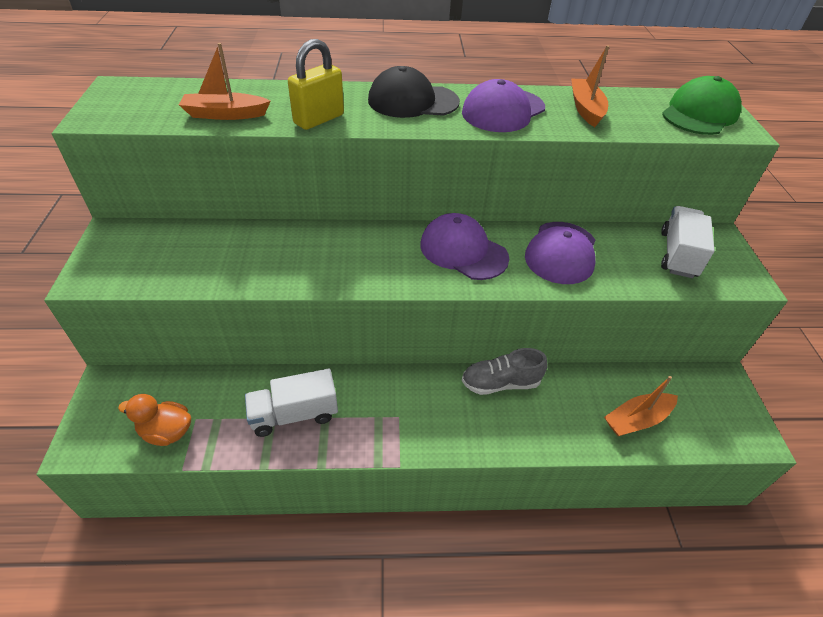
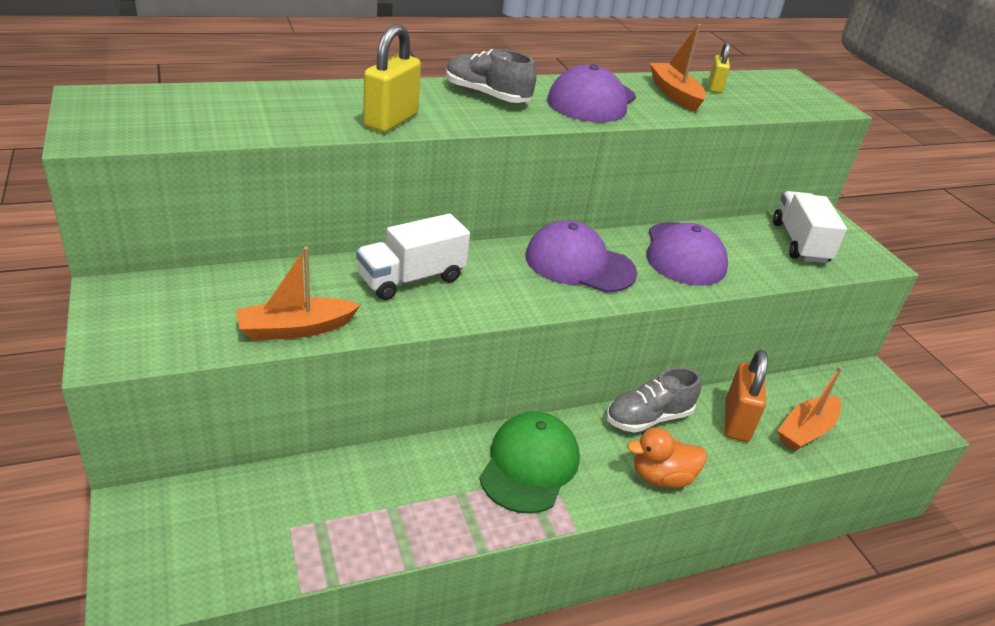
camera: 20 degrees left, 10 degrees down
(167, 432) = (257, 551): orange duck -> orange duck (661, 477)
(225, 114) = (269, 122): orange boat -> orange boat (295, 329)
(294, 414) = (420, 497): white truck -> white truck (411, 279)
(412, 101) = (486, 96): black cap -> grey shoe
(576, 400) = (736, 421): none -> orange padlock
(629, 104) = (714, 87): none -> yellow padlock
(699, 113) = (785, 93): green cap -> green cap (529, 465)

